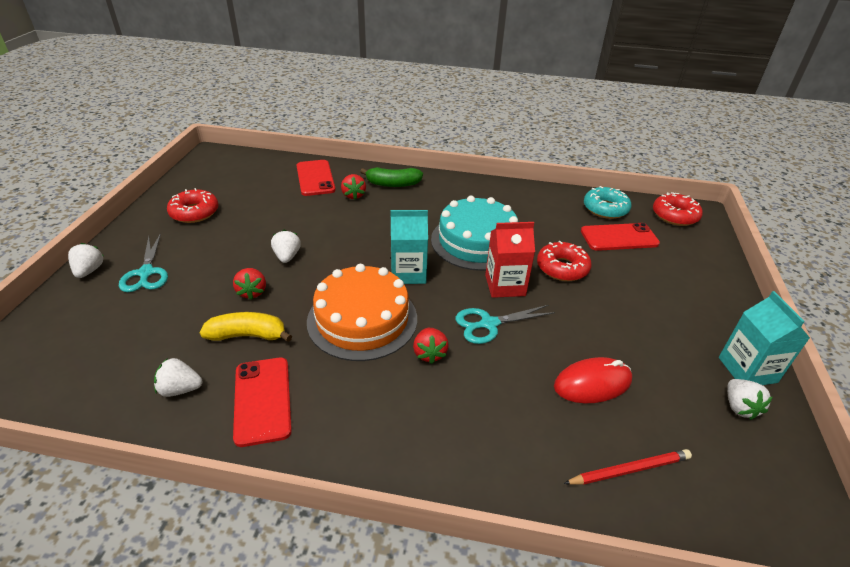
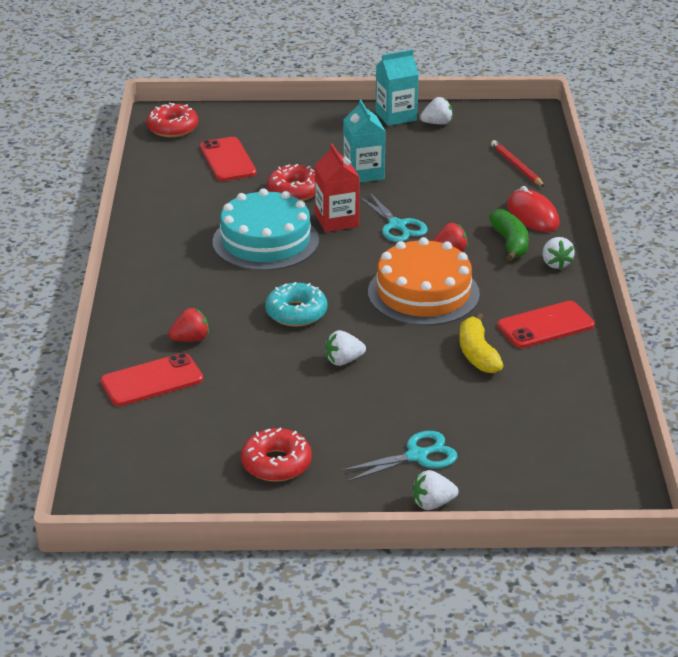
camera: 100 degrees left, 5 degrees down
(180, 389) = (559, 372): white strawberry -> white strawberry (556, 263)
(252, 292) = (414, 369): red strawberry -> none
(393, 184) = (151, 313): green banana -> green banana (510, 243)
(408, 273) = (340, 277): turquoise carton -> turquoise carton (363, 173)
(592, 383) = (444, 178): red mouse -> red mouse (532, 215)
(605, 209) = (170, 166): turquoise donut -> turquoise donut (296, 313)

